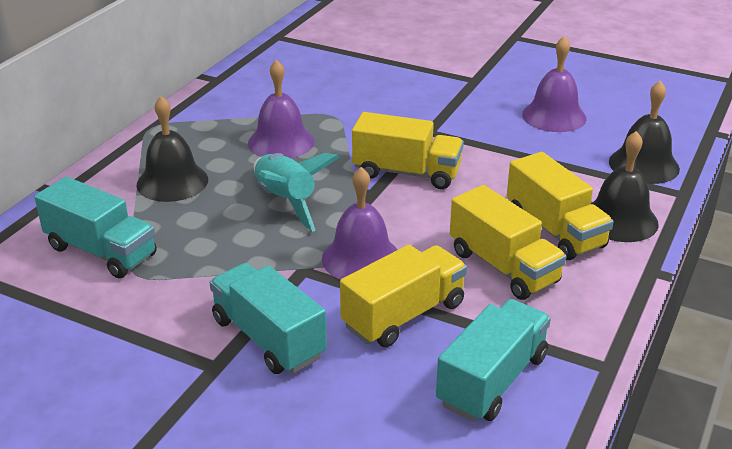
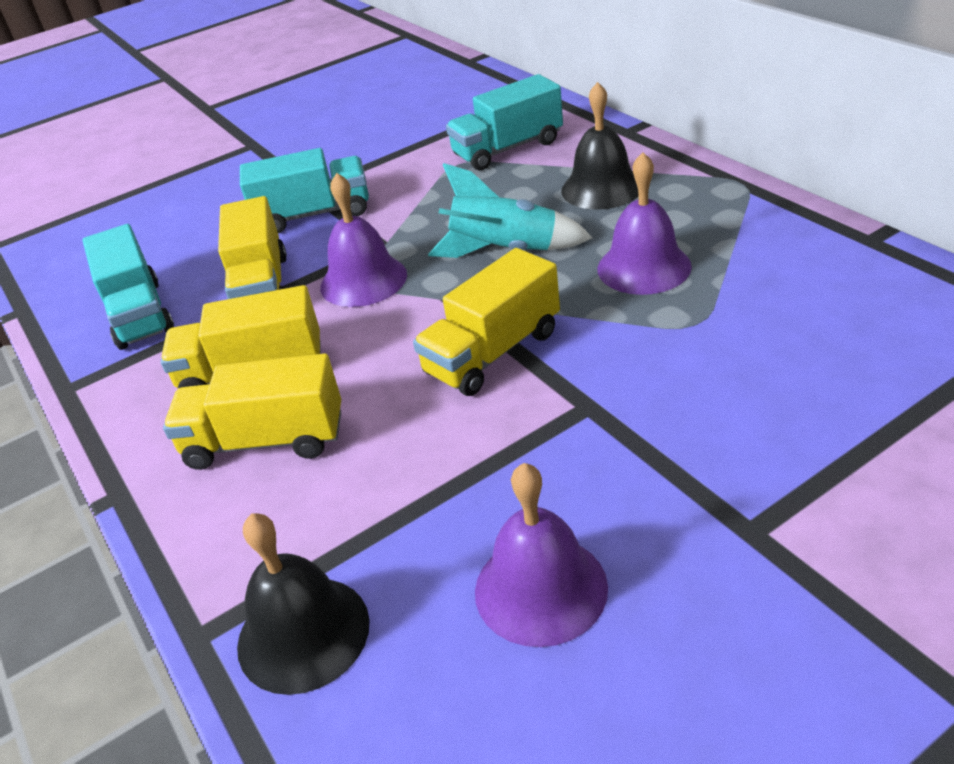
camera: 125 degrees right, 5 degrees up
(619, 220) = (221, 517): black bell -> none

